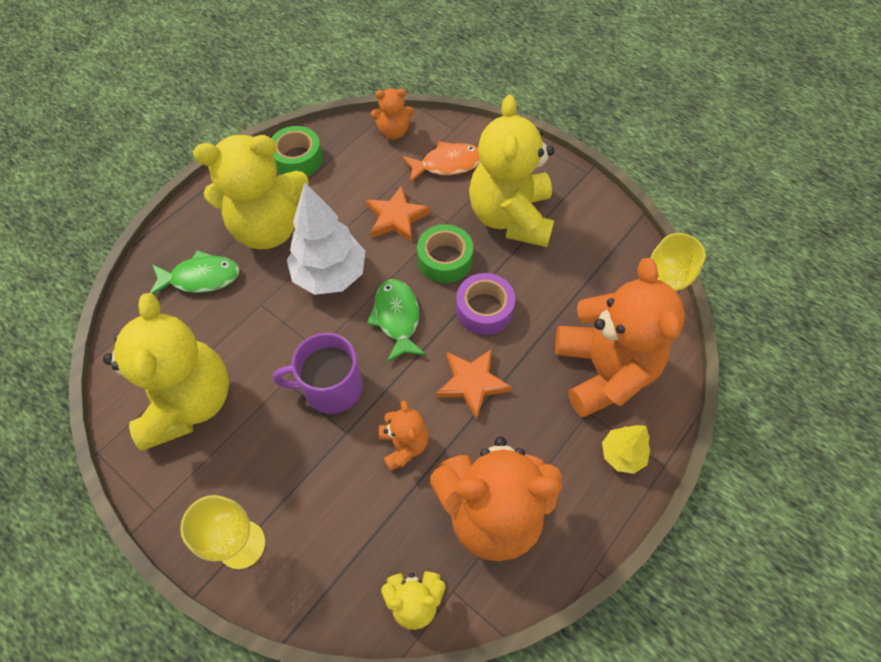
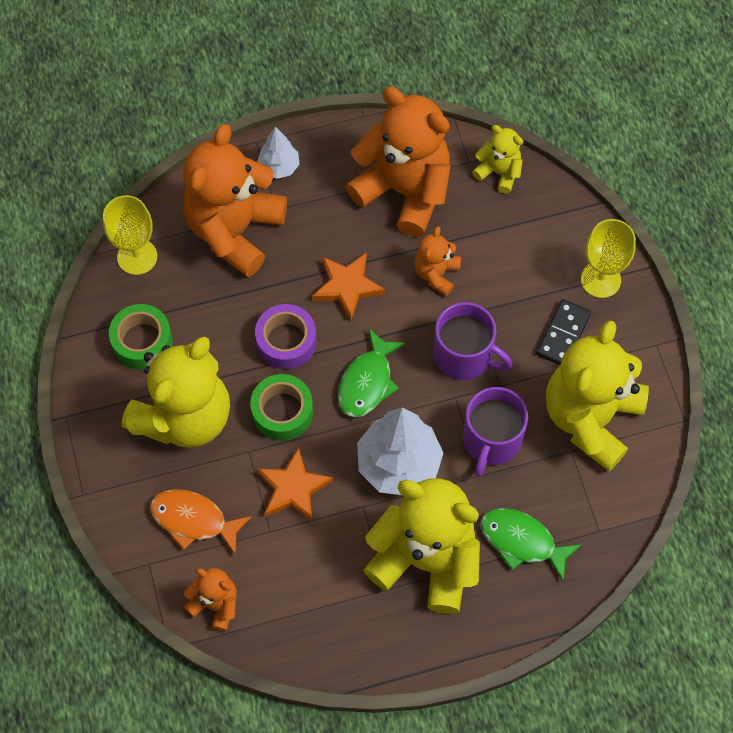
camera: 145 degrees left, 5 degrees up
(252, 462) = (563, 334): none -> black domino
(267, 334) = (491, 440): none -> purple mug
(297, 159) = (343, 635): green tape -> green tape (142, 341)
(622, 454) = (279, 167): yellow tree -> white tree

